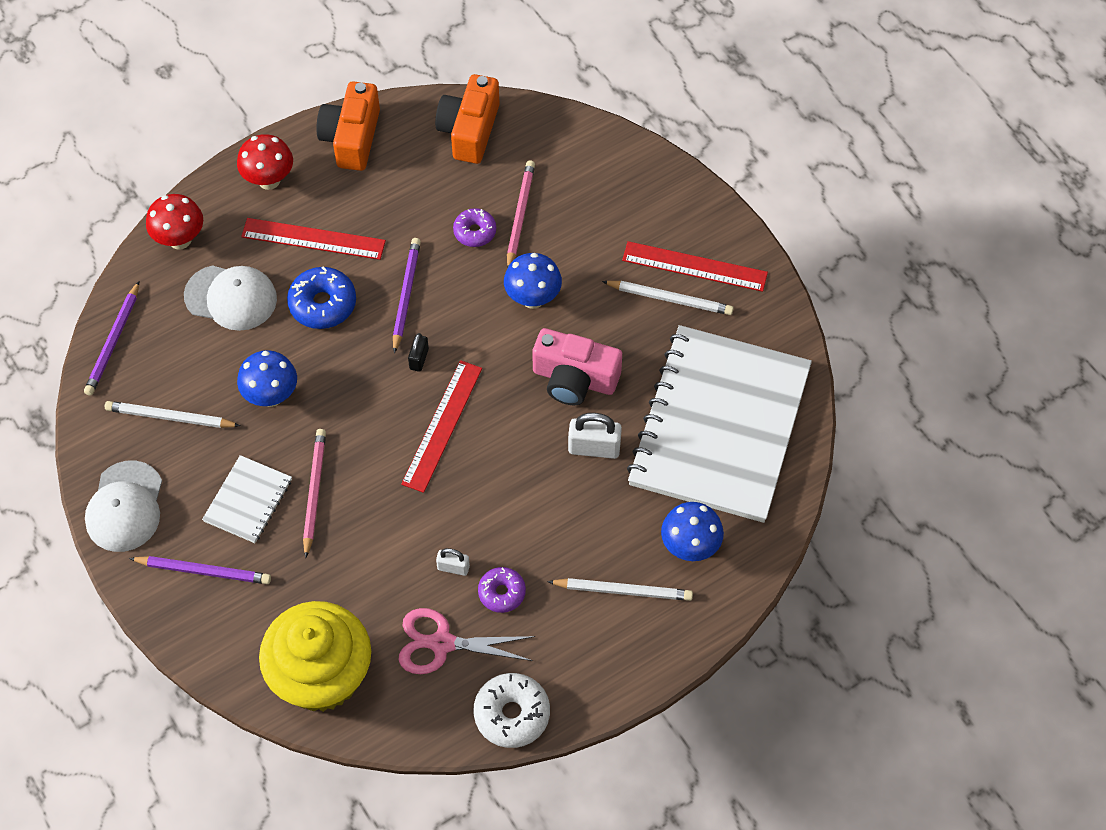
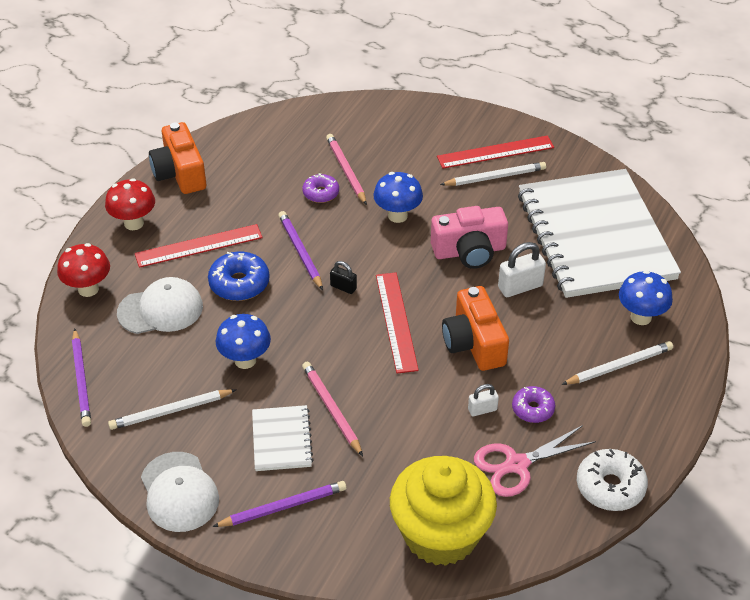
camera: 30 degrees left, 15 degrees down
(419, 359) = (343, 287): black padlock -> black padlock turned 45 degrees counterclockwise
(469, 130) = (267, 136): orange camera -> orange camera (474, 343)

